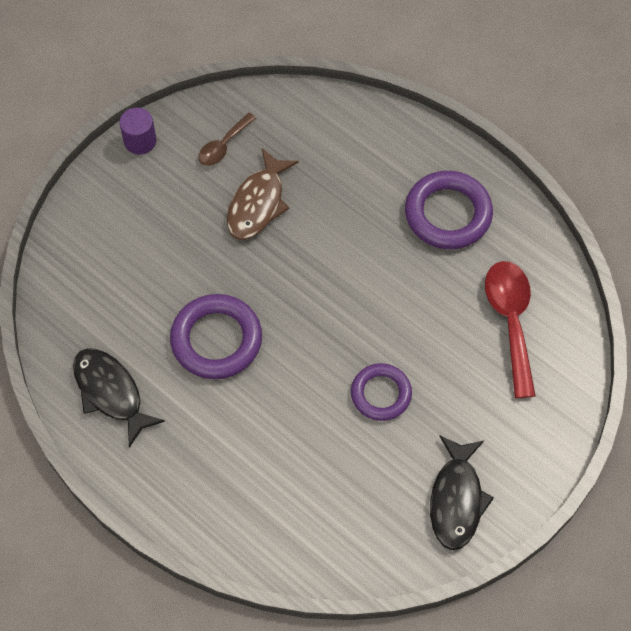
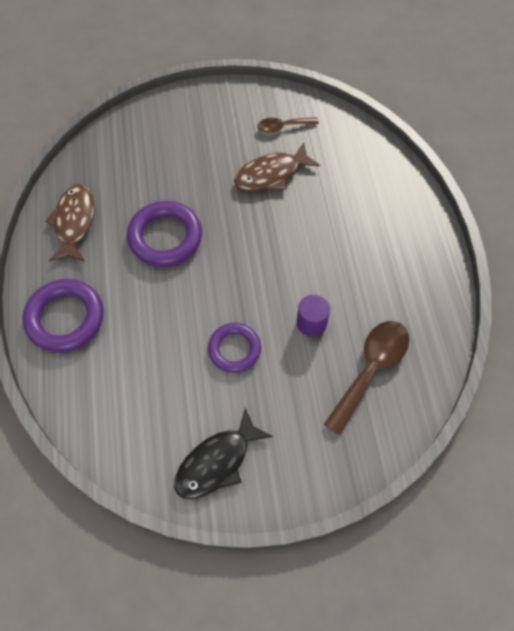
camera: 40 degrees right, 0 degrees up
(111, 392) = (74, 222): black fish -> brown fish
(140, 141) = (235, 92): purple cylinder -> purple cylinder (311, 323)
(448, 214) = (392, 266): purple ring -> purple ring (65, 318)
(510, 321) = (371, 369): red spoon -> brown spoon

